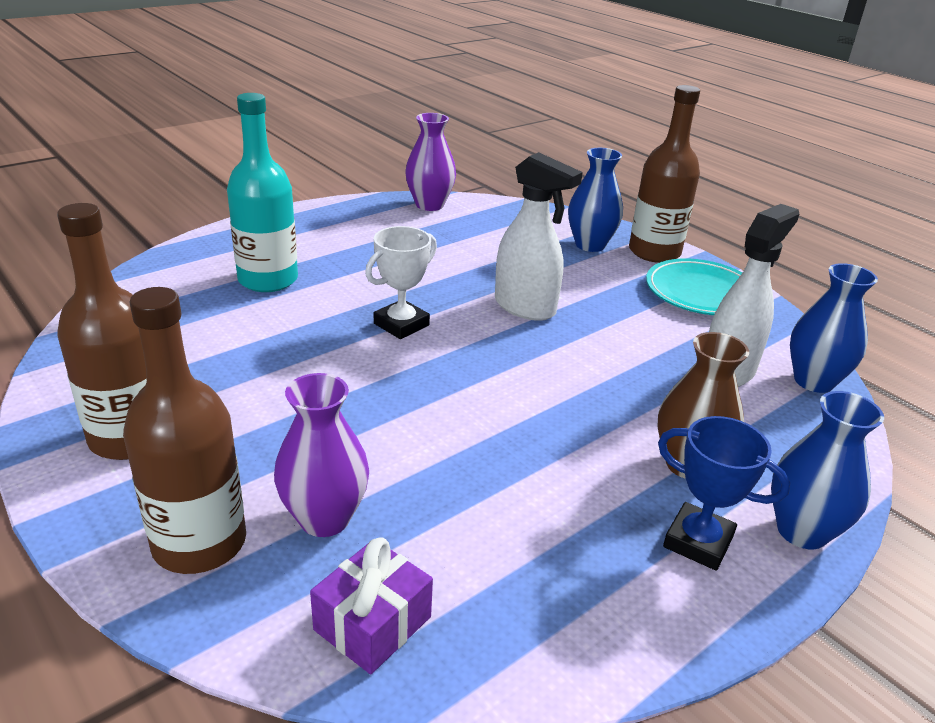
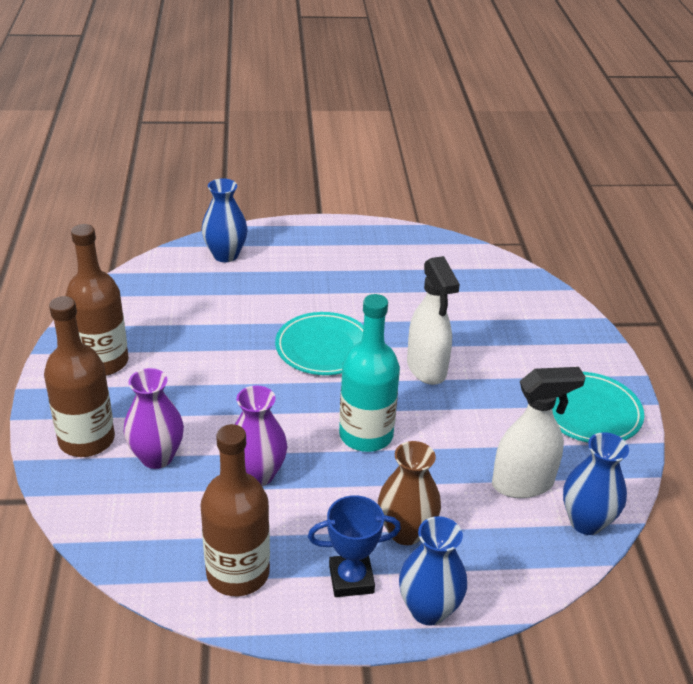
camera: 35 degrees right, 5 degrees up
(268, 280) = (270, 278): turquoise bottle -> turquoise bottle (366, 435)
(372, 623) = (128, 524): purple gift -> none
(401, 324) = (324, 348): white trophy -> turquoise plate
(429, 205) = (451, 250): purple vase -> purple vase (258, 474)
(590, 245) = (545, 333): blue vase -> blue vase (225, 255)
(654, 252) = (595, 360): brown bottle -> brown bottle (238, 573)
(698, 542) = (351, 579): blue trophy -> blue trophy turned 75 degrees counterclockwise

